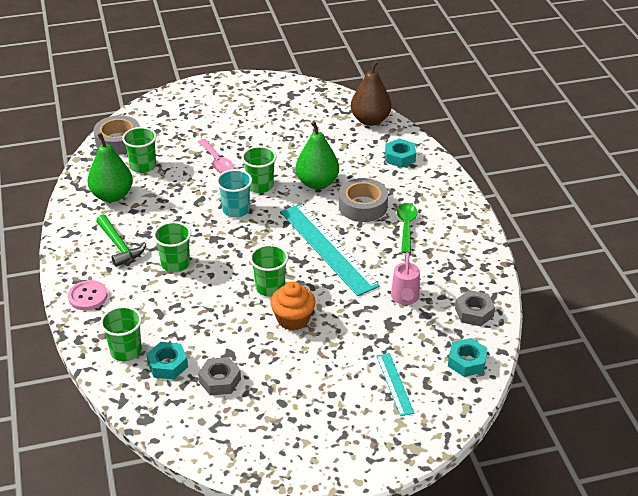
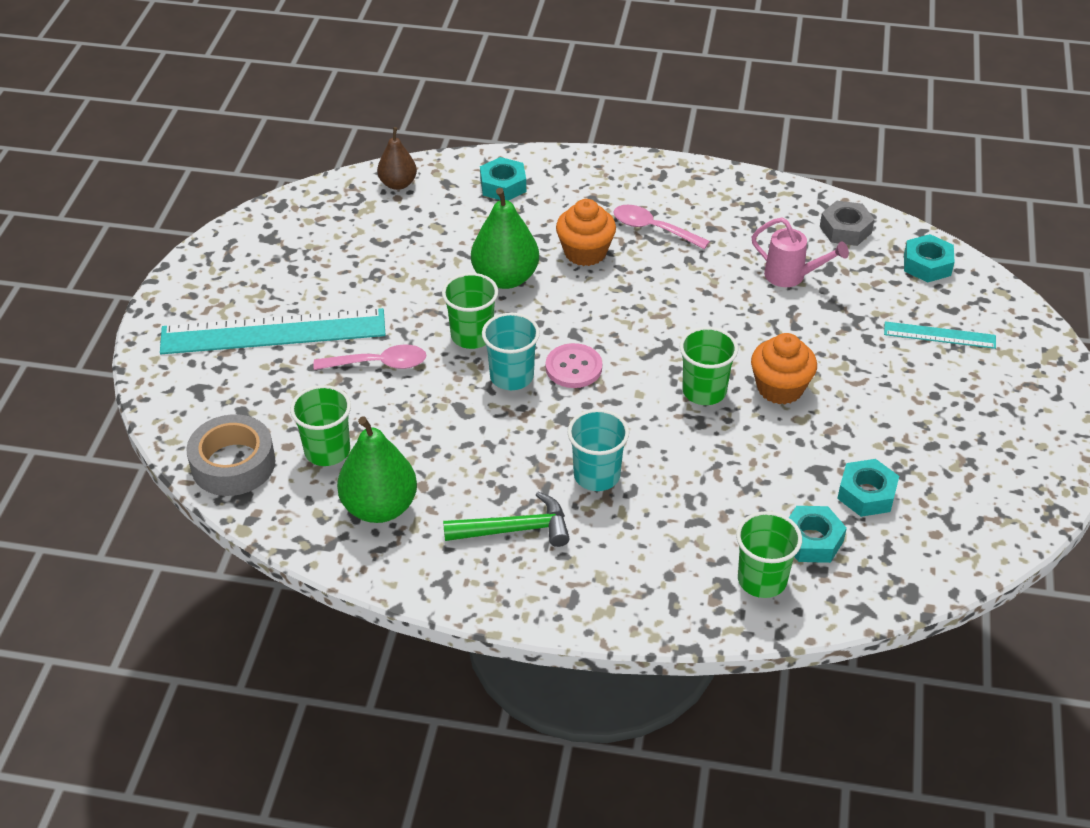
camera: 65 degrees left, 5 degrees up
(88, 296) = (616, 596): pink button -> pink button (573, 367)
(175, 264) = (596, 475): green cup -> turquoise cup
(220, 380) = (866, 494): grey nut -> turquoise nut
(328, 248) = (653, 311): turquoise ruler -> turquoise ruler (273, 332)
(363, 206) = (585, 252): grey tape -> orange cupcake
(370, 120) = (398, 184): brown pear -> brown pear, size x0.62
(406, 227) = (653, 229): green spoon -> pink spoon

